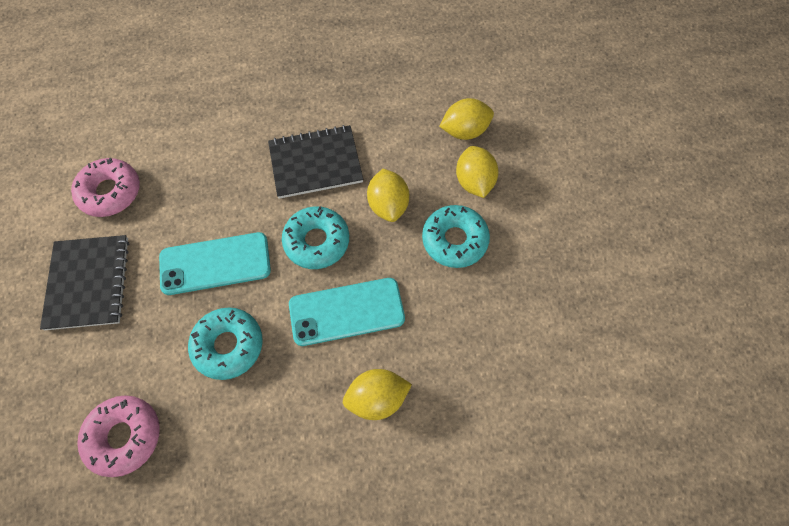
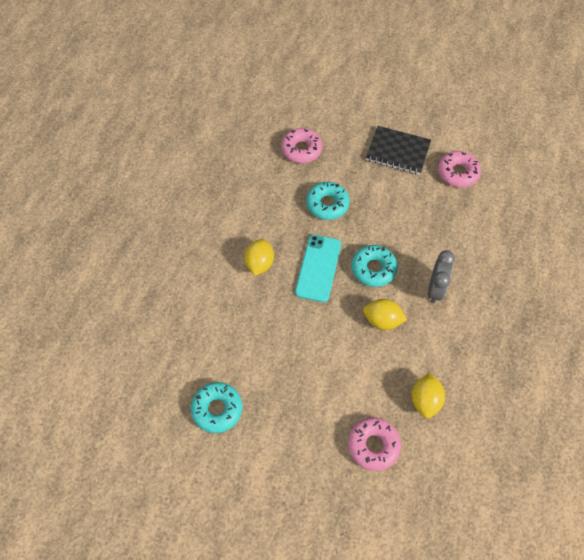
camera: 115 degrees right, 5 degrees down
(215, 264) = (382, 212): turquoise phone -> none
(315, 163) = (435, 289): black notebook -> grey clock
(454, 240) = (337, 350): turquoise donut -> turquoise donut (217, 409)
(474, 182) = (377, 385): yellow lemon -> none
(544, 162) = (373, 445): none -> pink donut

